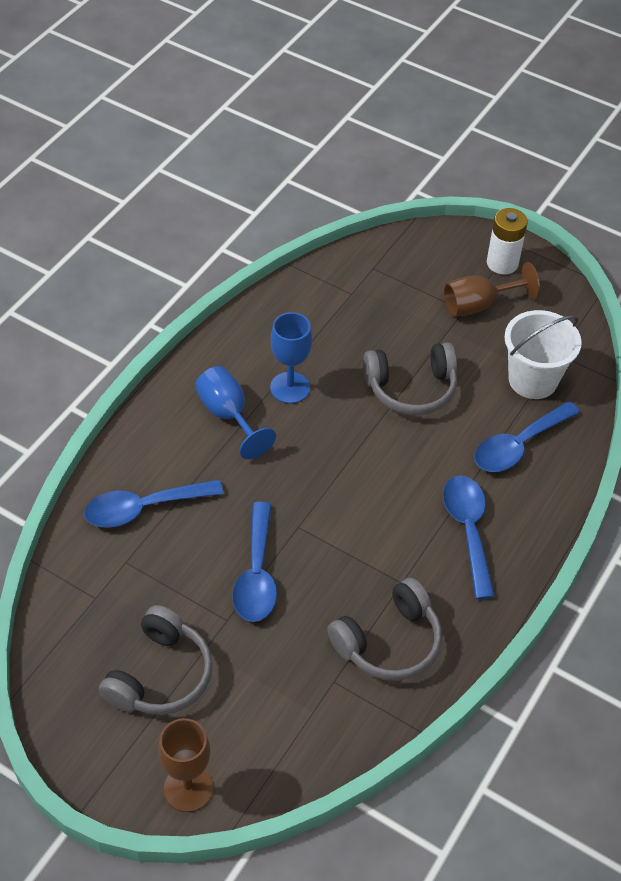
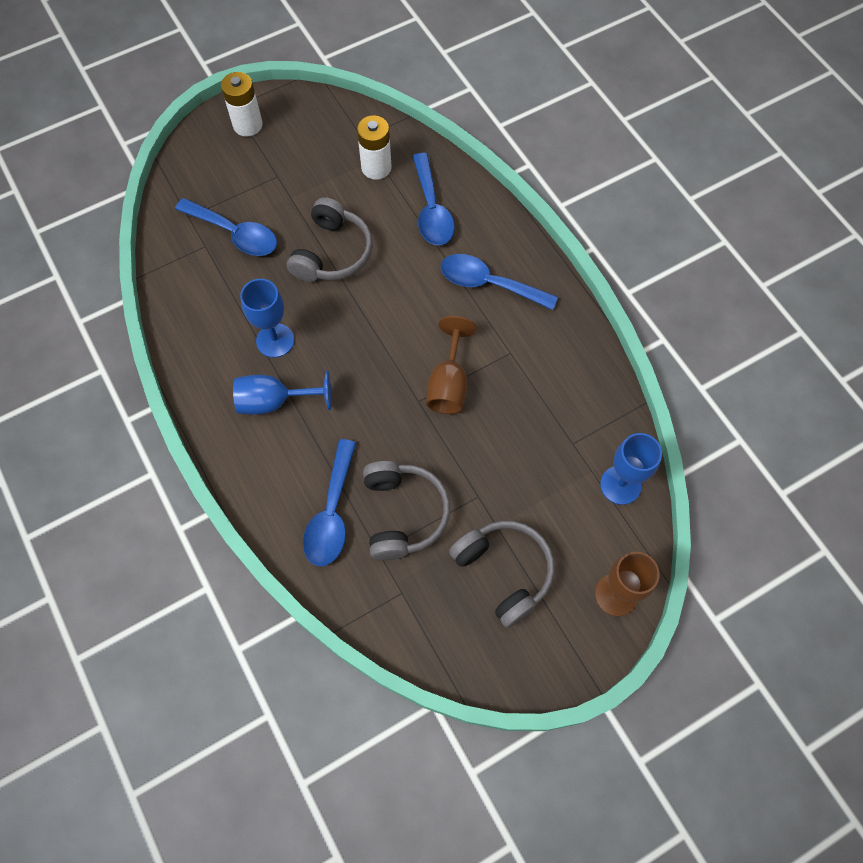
camera: 60 degrees left, 15 degrees up
(256, 574) = (446, 453): blue spoon -> blue spoon (234, 233)
(313, 745) = (620, 485): none -> blue goblet
(389, 642) = (558, 388): grey headphones -> grey headphones (403, 514)
(478, 305) = (279, 164): brown goblet -> brown goblet (448, 384)
(532, 380) = (376, 167): white bucket -> white battery

